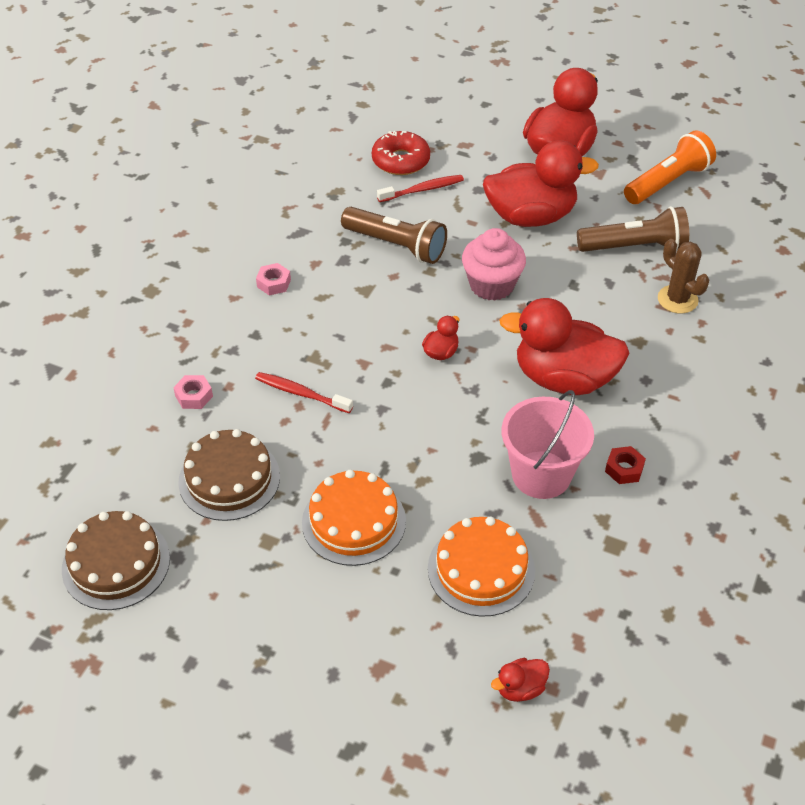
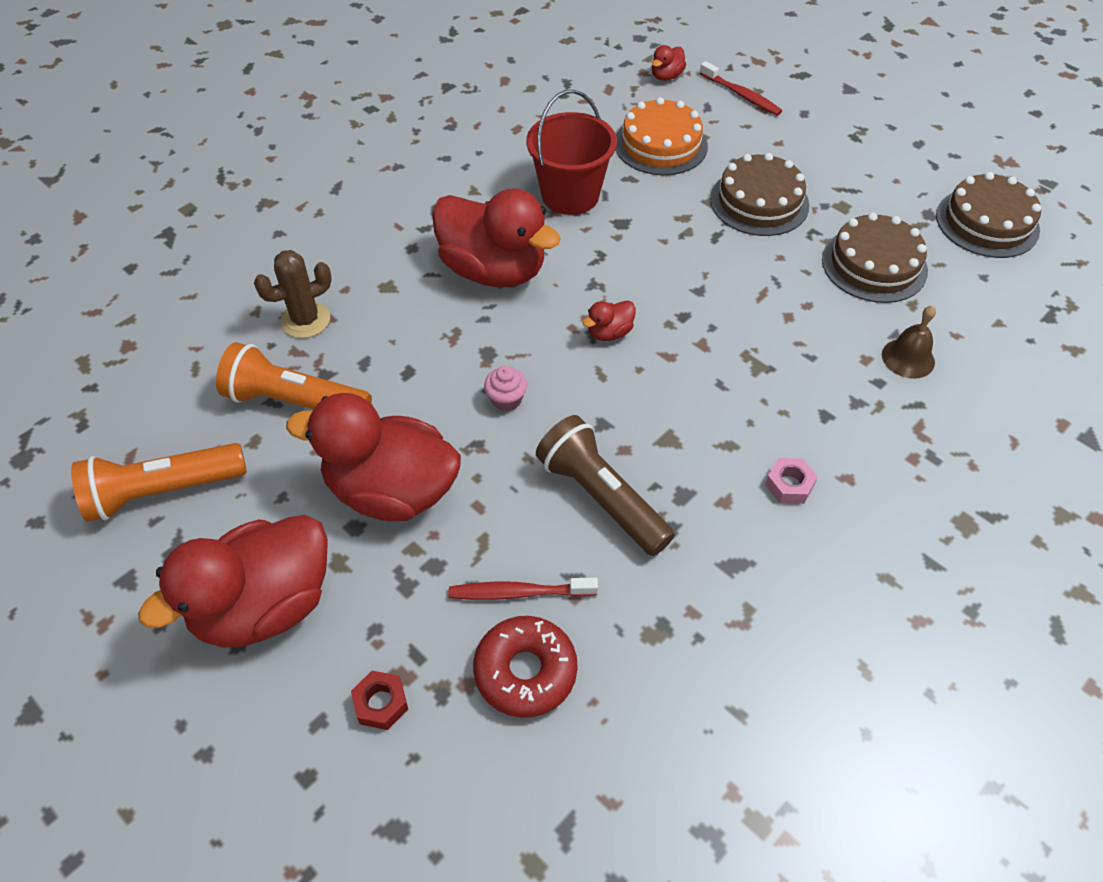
camera: 160 degrees left, 5 degrees up
(194, 396) = (908, 358): pink nut -> brown bell
(301, 393) = (783, 329): red toothbrush -> red toothbrush (741, 95)
(354, 521) = (759, 202): orange cake -> brown cake
(491, 285) = (506, 400): pink cupcake -> pink cupcake, size x0.51
(520, 688) = (666, 76): red duck -> red duck turned 135 degrees clockwise
(541, 474) = (570, 195): pink bucket -> red bucket
(624, 469) = (492, 181): red nut -> red nut (381, 703)
(634, 247) = (295, 402): brown flashlight -> orange flashlight
(677, 299) = (305, 320): brown cactus -> brown cactus turned 75 degrees clockwise

